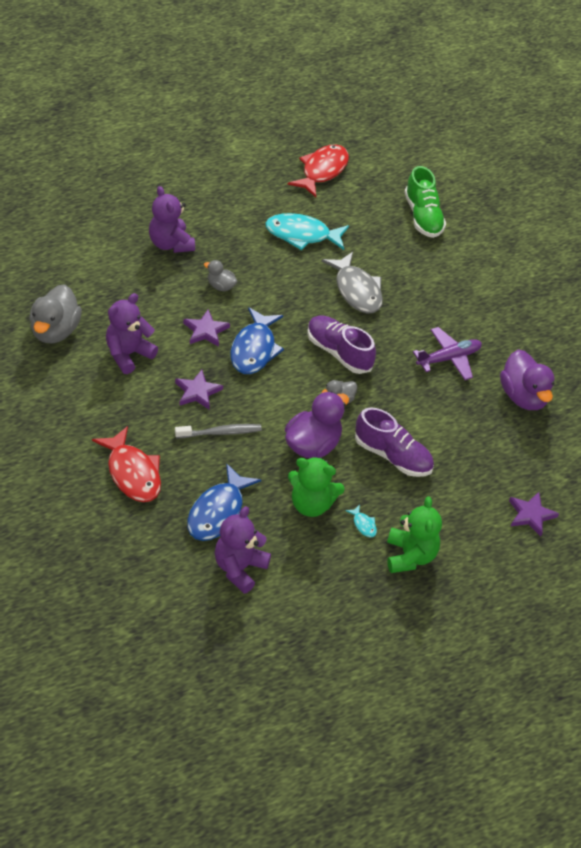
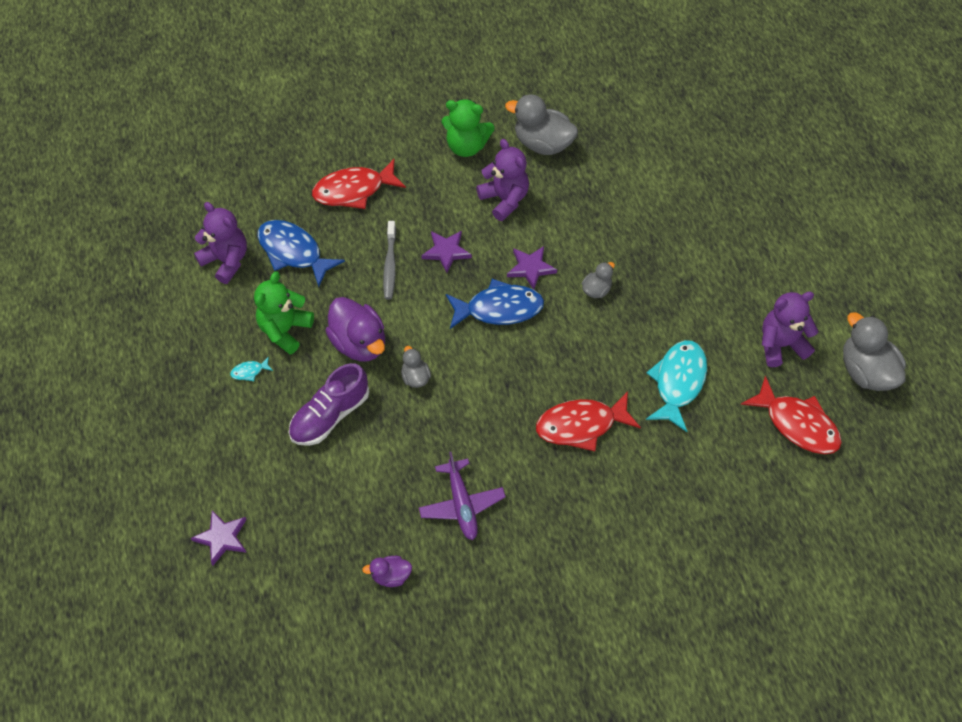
camera: 105 degrees right, 10 degrees up
(170, 244) = (665, 250): purple teddy bear -> purple teddy bear (780, 345)
(254, 349) = (499, 309): blue fish -> blue fish turned 150 degrees clockwise
(267, 134) = (866, 371): none -> grey duck
(339, 352) = (485, 389): purple shoe -> none
(356, 290) = (581, 425): grey fish -> red fish
(410, 556) = (201, 406): green teddy bear -> green teddy bear (466, 146)
(423, 216) = (711, 528): green shoe -> none
(523, 396) = (391, 576): purple duck -> purple duck, size x0.52

